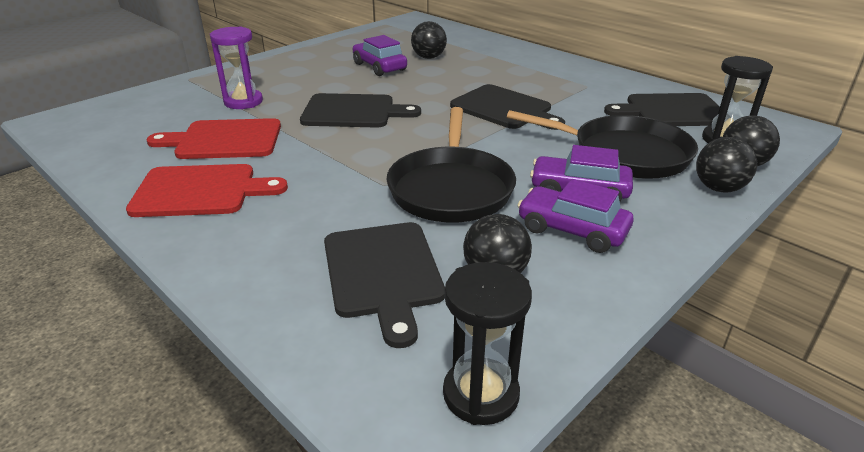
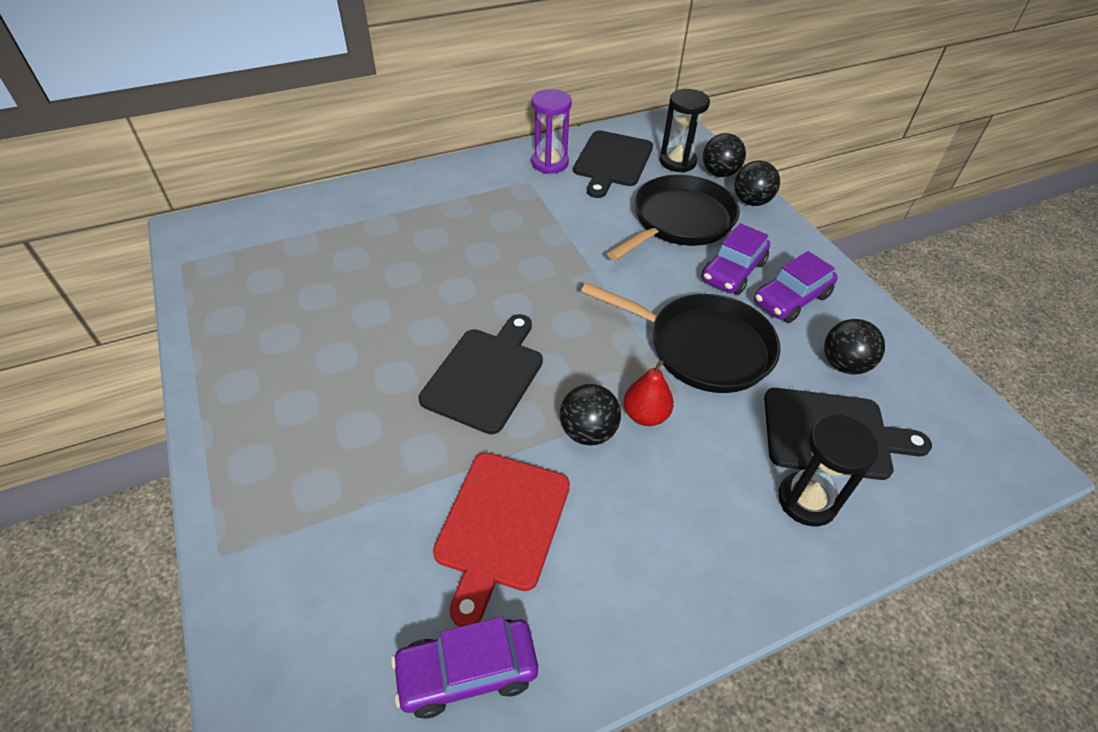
camera: 70 degrees left, 15 degrees up
(200, 191) = (637, 567): red cutting board -> none
(243, 102) = (378, 487): purple hourglass -> purple hourglass (549, 163)
(350, 173) = (645, 415): none -> red pear
(379, 67) = (354, 314): purple car -> purple car (467, 672)
(428, 57) = (357, 262): black ball -> black ball (588, 432)
(481, 394) = (976, 418): black hourglass -> black hourglass (807, 500)
(504, 108) = (549, 254): black cutting board -> none

